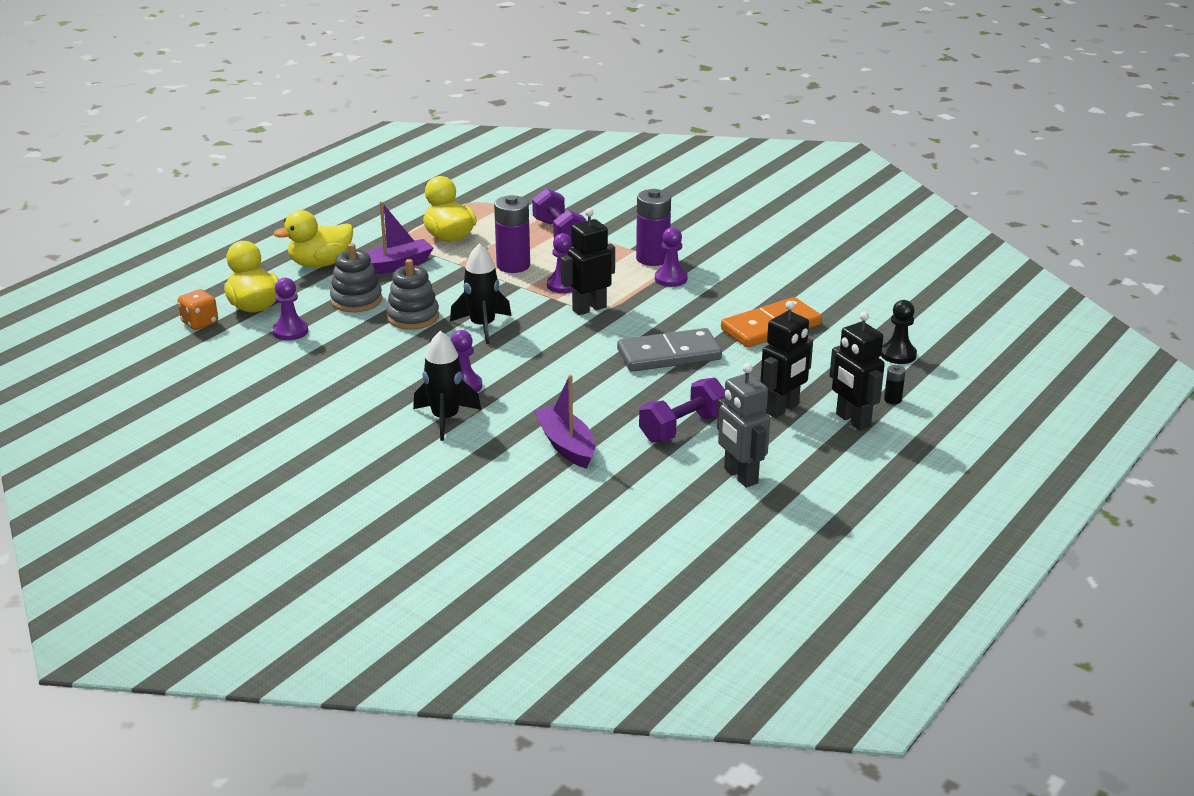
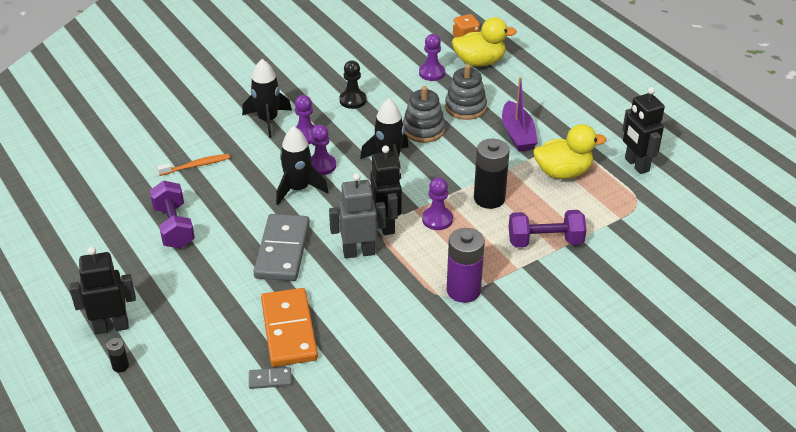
camera: 110 degrees right, 10 degrees up
(320, 264) = (538, 99): yellow duck -> none
(513, 265) = (489, 198): purple battery -> black battery
(565, 368) = (298, 189): none -> black rocket
(566, 445) = (196, 166): purple boat -> orange toothbrush
(671, 279) = (416, 291): purple pawn -> purple pawn (321, 166)
(740, 476) = (94, 238): grey robot -> grey robot (359, 252)
(782, 409) = (158, 290): black robot -> black robot (636, 165)
(834, 322) = (270, 379): none -> grey domino
(898, 354) = (186, 403): black pawn -> black pawn (353, 100)

